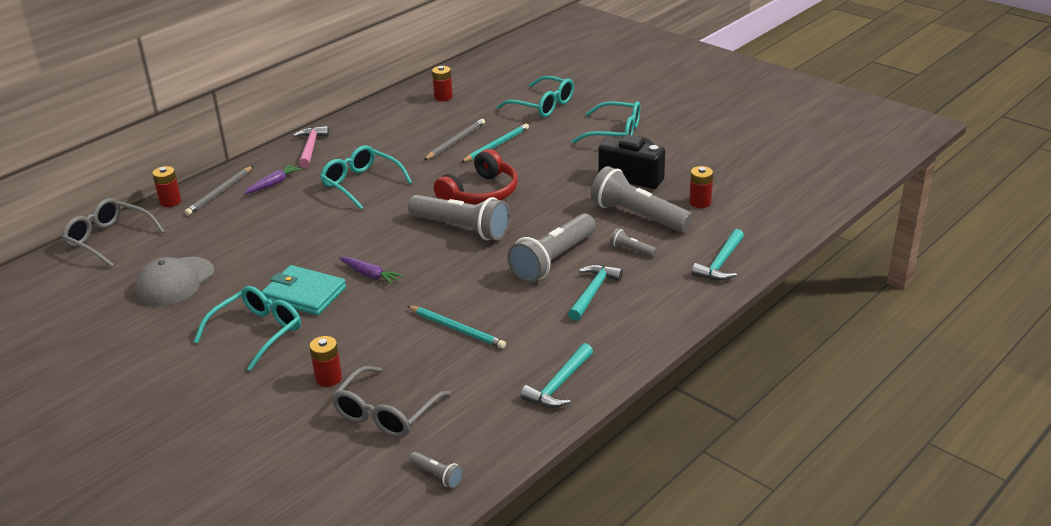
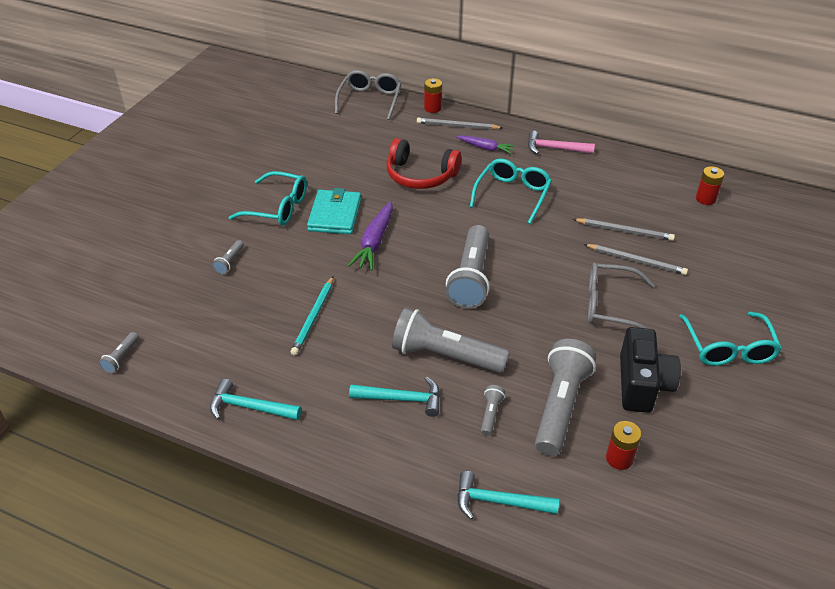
camera: 70 degrees right, 10 degrees up
(175, 282) = (328, 147): grey cap -> none
(311, 148) = (555, 148): pink hammer -> pink hammer turned 150 degrees counterclockwise
(328, 378) = (230, 262): red battery -> grey flashlight
(370, 275) = (374, 242): purple carrot -> purple carrot, size x1.54
(386, 413) = (192, 306): grey glasses -> grey glasses (610, 305)
(480, 193) = (539, 274): red headphones -> red headphones (420, 175)
(496, 145) = (636, 261): turquoise pencil -> grey pencil
(543, 105) = (745, 274): turquoise glasses -> none

